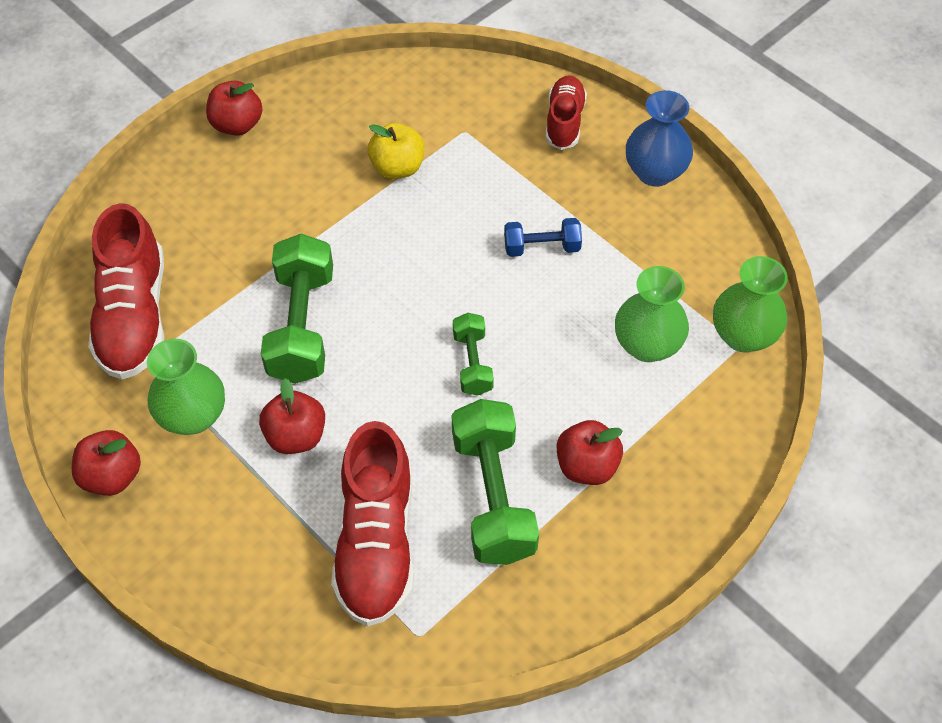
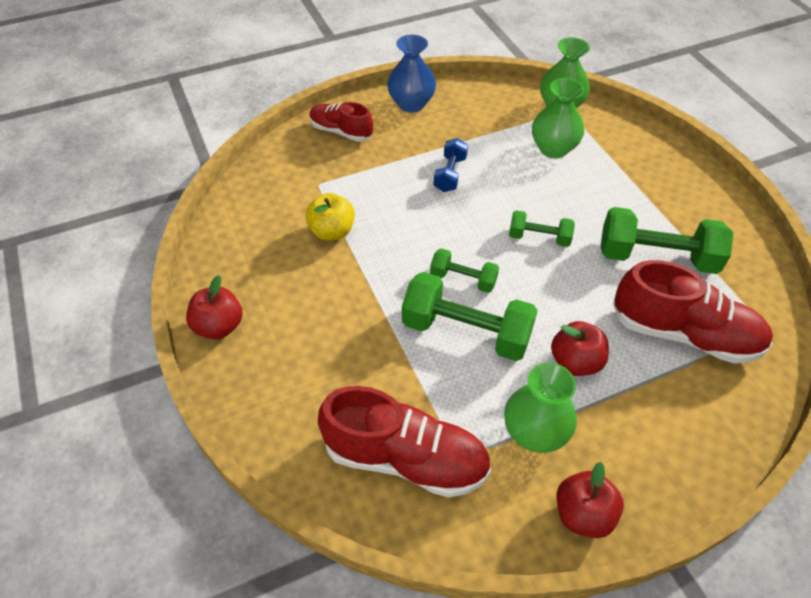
camera: 70 degrees left, 5 degrees down
(375, 304) = (463, 279): none -> green dumbbell
(586, 466) = (642, 204): red apple -> none

